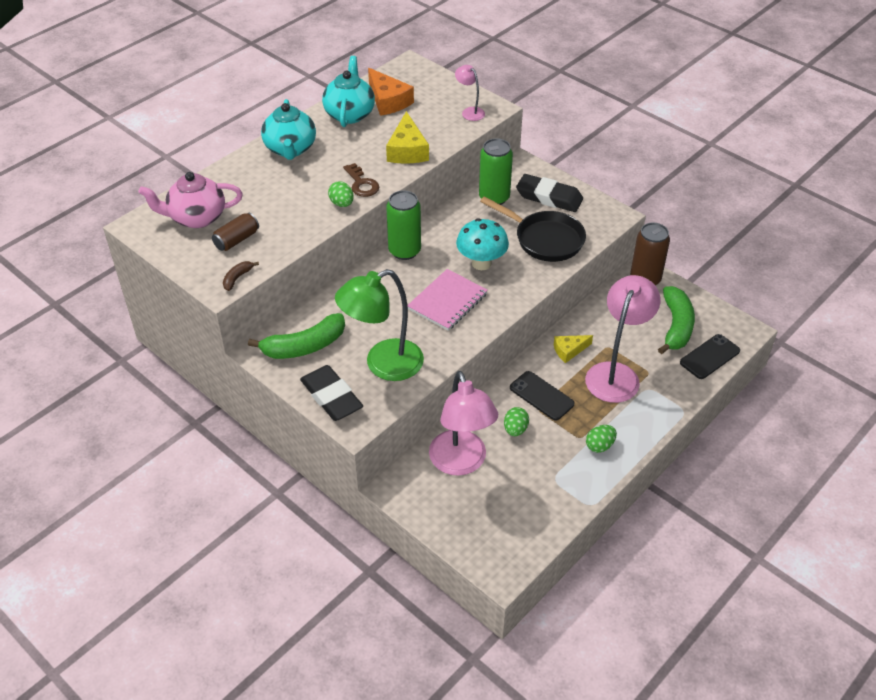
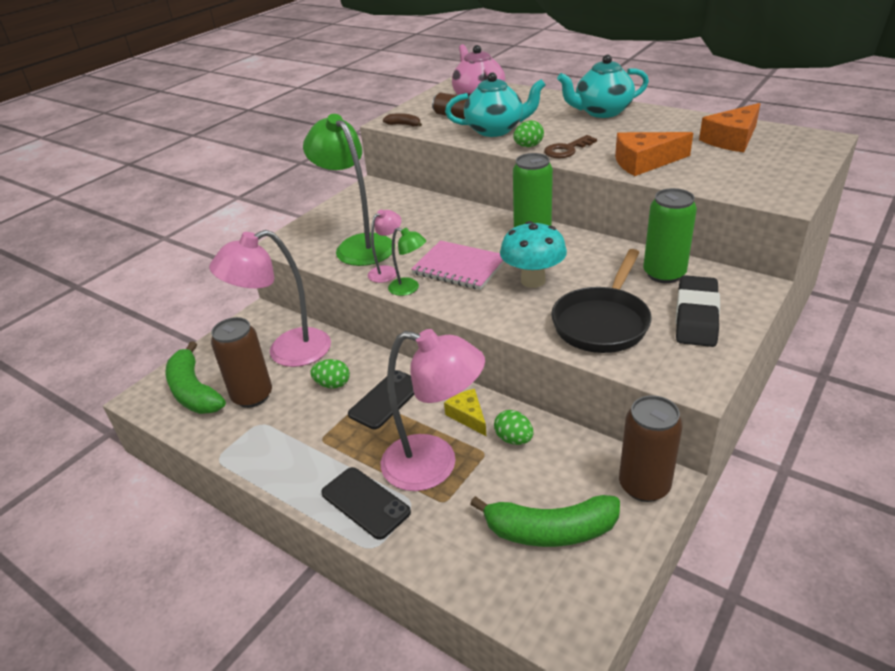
camera: 85 degrees right, 10 degrees down
(304, 346) = (379, 204): green banana -> green banana (194, 391)
(331, 397) = (315, 227): black eraser -> none
(350, 114) = (686, 126): turquoise teapot -> turquoise teapot (495, 130)
(407, 150) = (644, 162): yellow cheese -> orange cheese
(469, 112) = (759, 185): pink lamp -> pink lamp (387, 271)
(470, 335) = (409, 289): none -> green lamp
(518, 486) = (252, 396): none -> brown can
(599, 446) = (308, 459): green egg -> green egg (514, 439)
(710, 357) = (492, 580): black phone -> black phone (365, 503)

